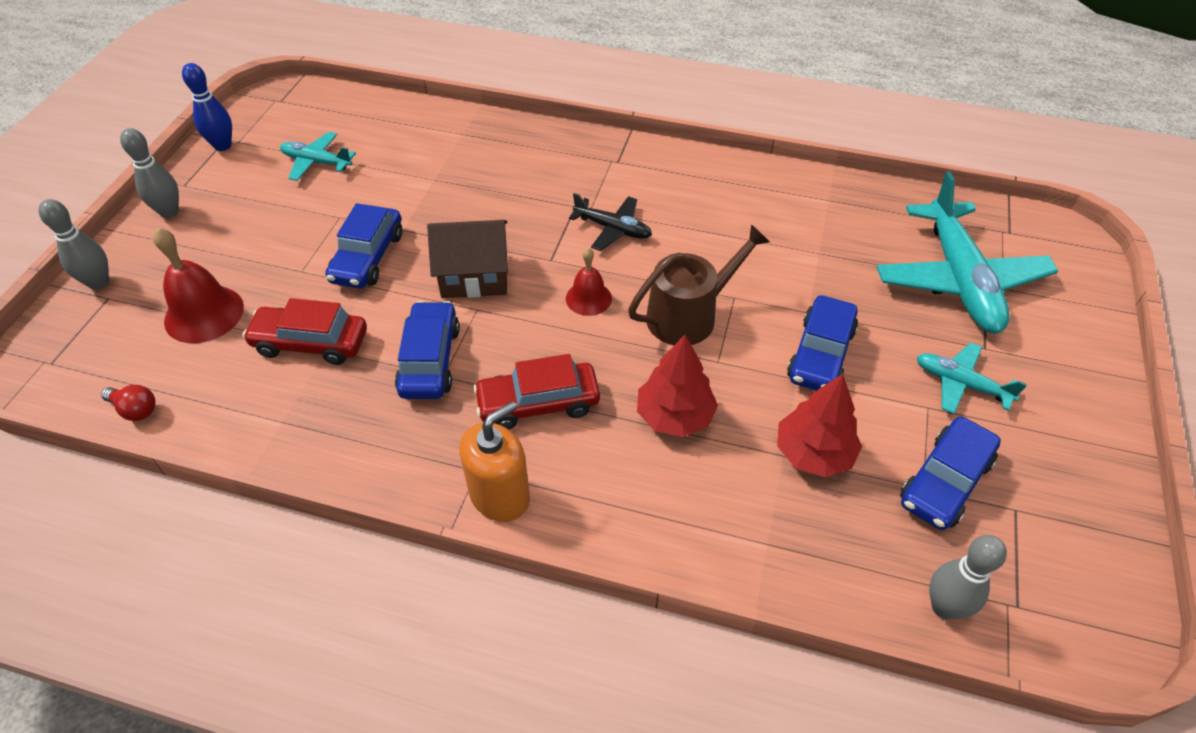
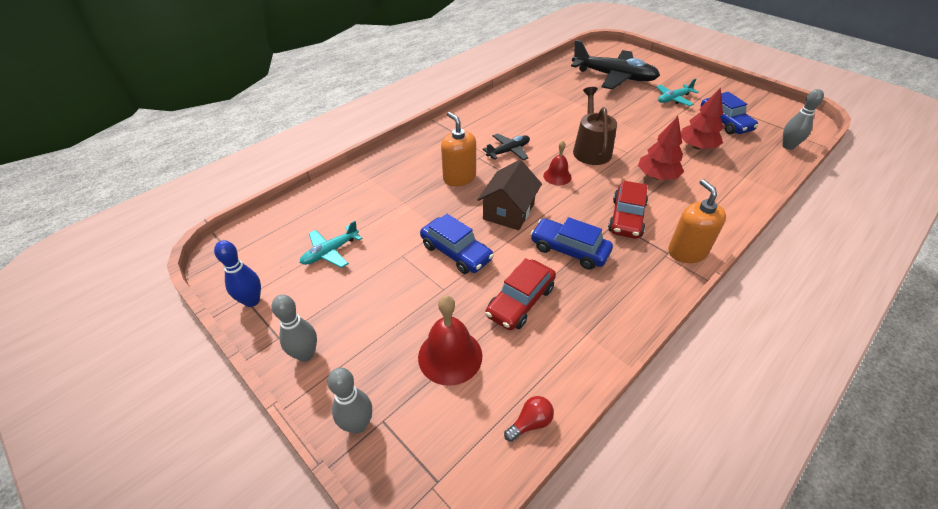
camera: 60 degrees left, 5 degrees down
(516, 205) = (459, 178): none -> orange soap dispenser
(820, 354) = (638, 124): blue car -> none
(959, 279) = (614, 77): turquoise plane -> black plane

